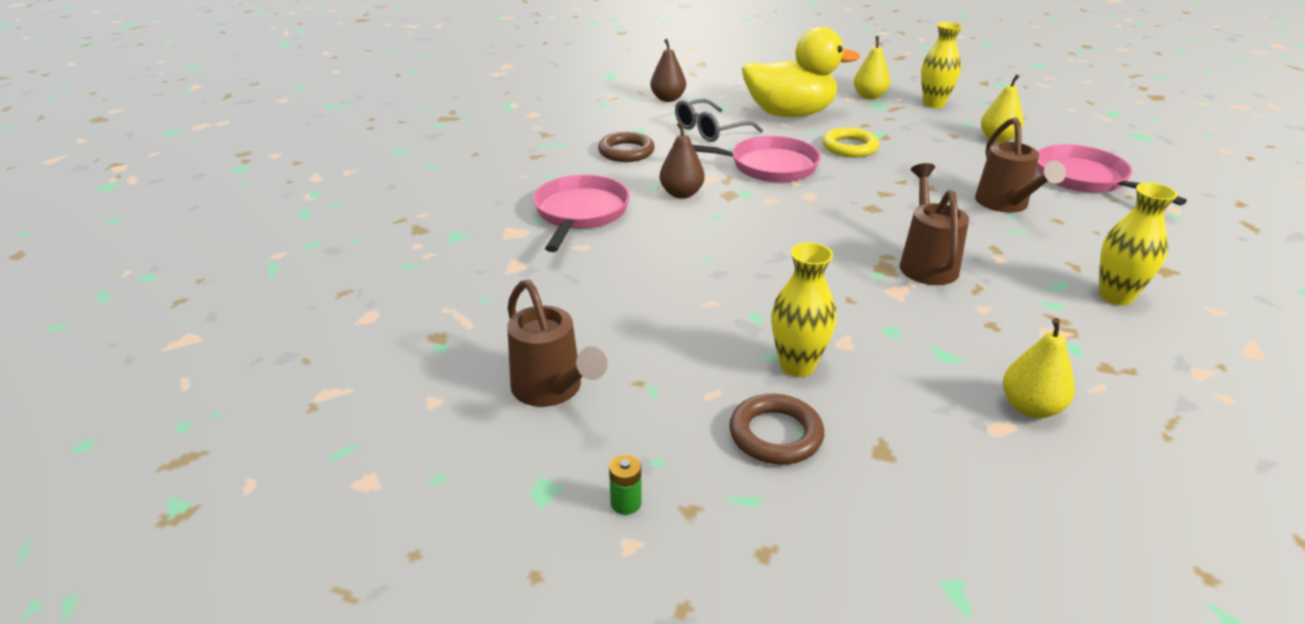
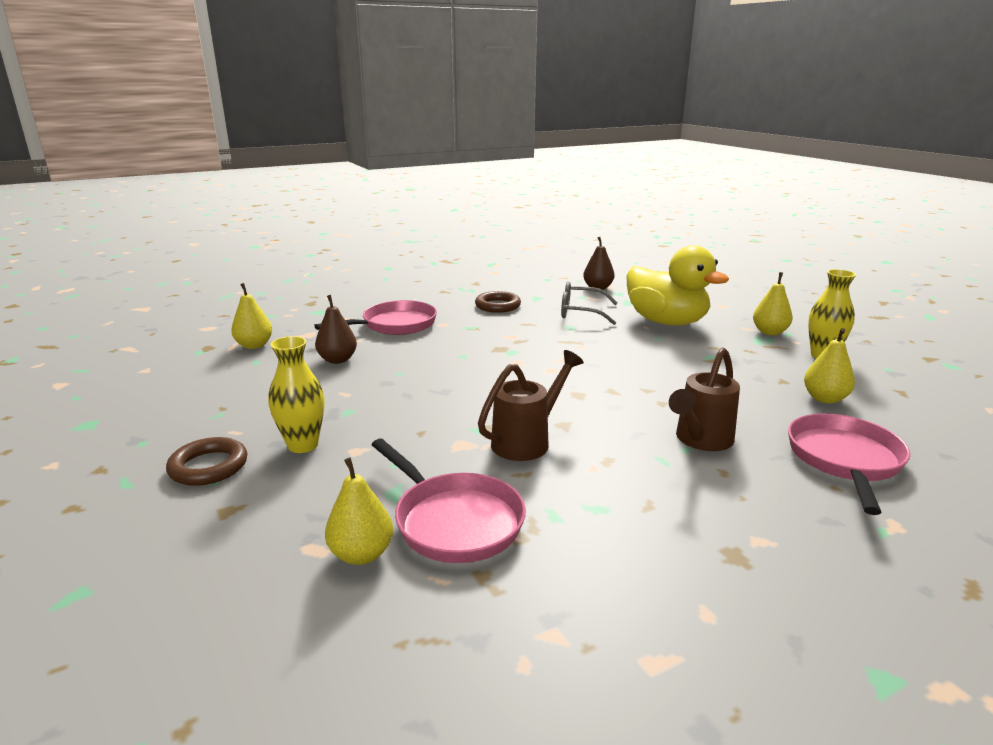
camera: 45 degrees right, 10 degrees down
(489, 306) = (254, 345): none -> yellow pear
(552, 390) = (187, 390): brown watering can -> none
(626, 503) = (91, 449): green battery -> none
(681, 194) = (472, 337): brown pear -> brown pear (337, 360)
(767, 166) = (566, 344): pink pan -> pink pan (454, 521)
(849, 147) = (661, 355): yellow ring -> none
(1115, 296) = (627, 543): yellow vase -> none

